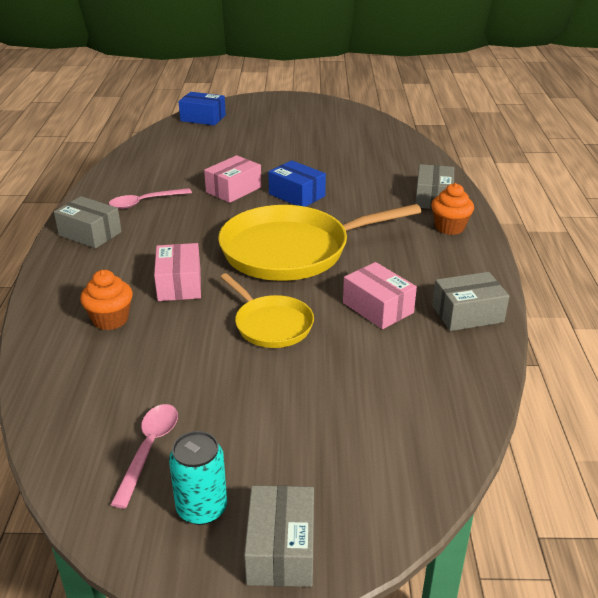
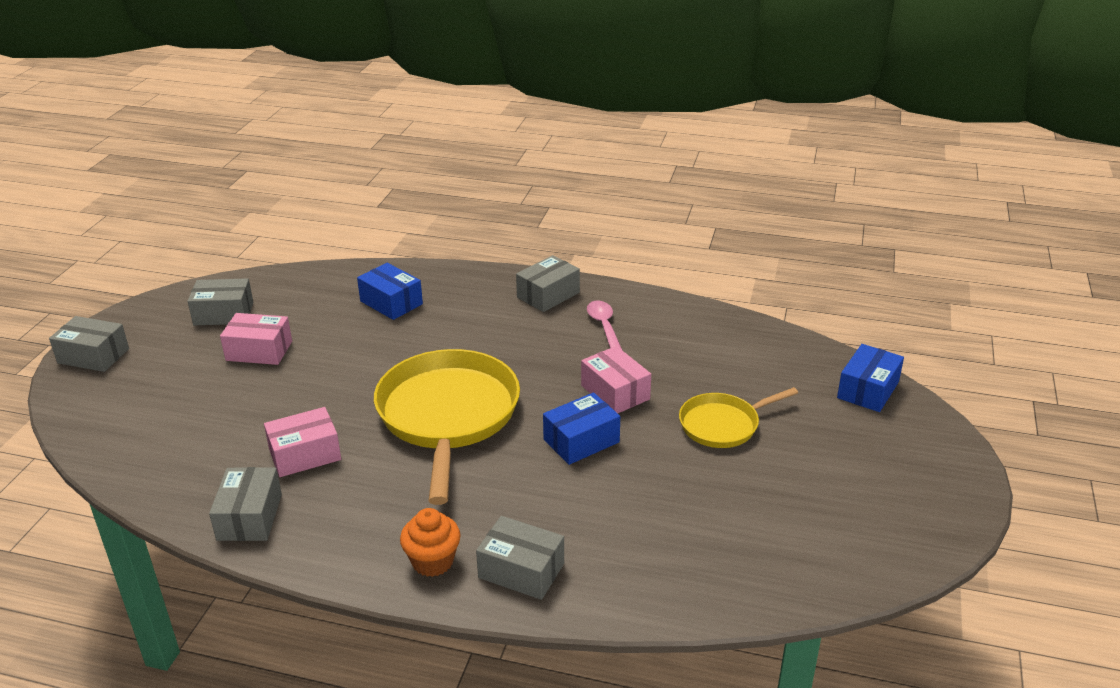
camera: 105 degrees right, 0 degrees up
(110, 319) = (391, 302): orange cupcake -> blue box
(149, 449) = (223, 313): pink spoon -> grey box
(179, 284) = (424, 339): pink box -> pink box (259, 351)
(202, 508) = (153, 330): turquoise can -> none
(271, 324) = (325, 383): yellow pan -> yellow pan (723, 425)

